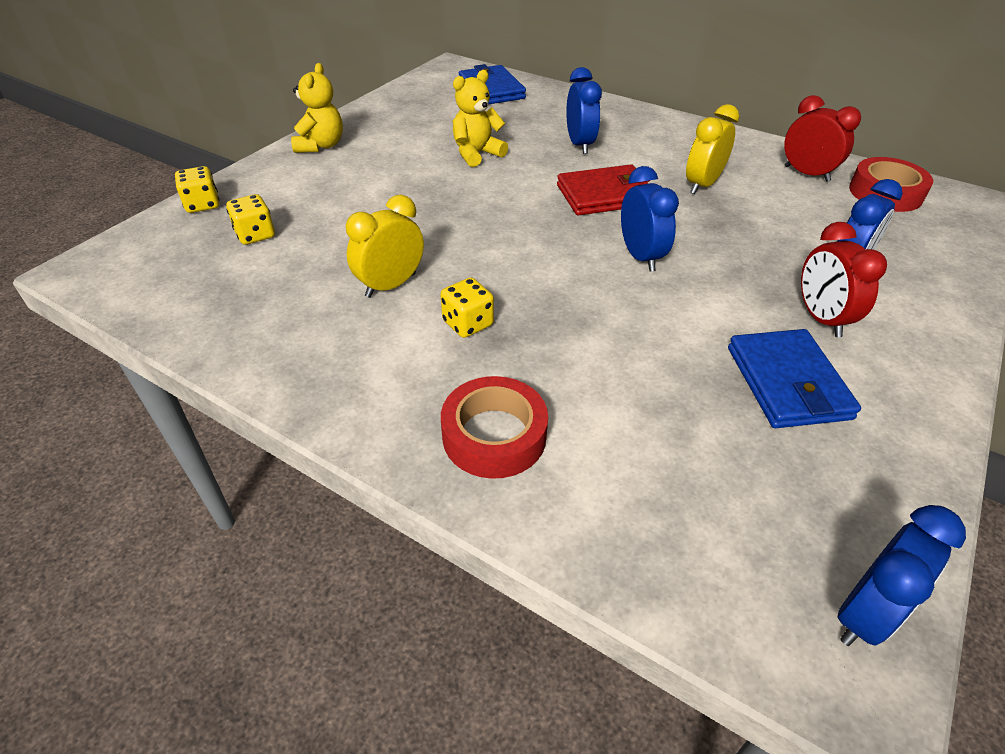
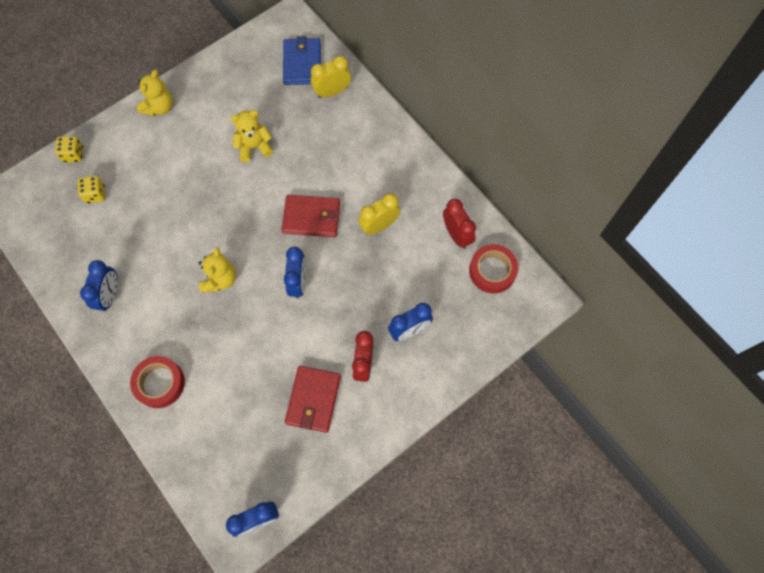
camera: 20 degrees right, 25 degrees up
(390, 285) = (152, 263): yellow clock -> yellow clock (332, 92)
(468, 323) = (179, 306): yellow dice -> none
(516, 279) = (220, 279): none -> yellow teddy bear
(580, 144) = (327, 155): blue clock -> blue clock (110, 295)
(788, 383) = (313, 400): blue wallet -> red wallet

